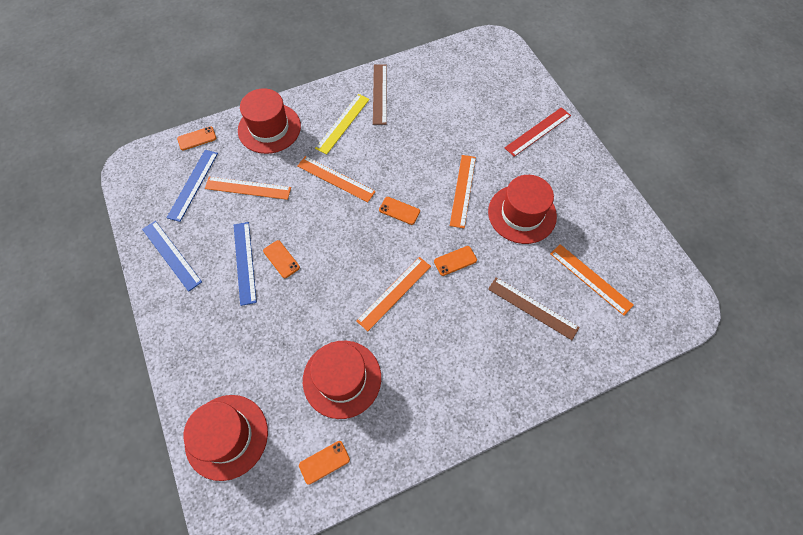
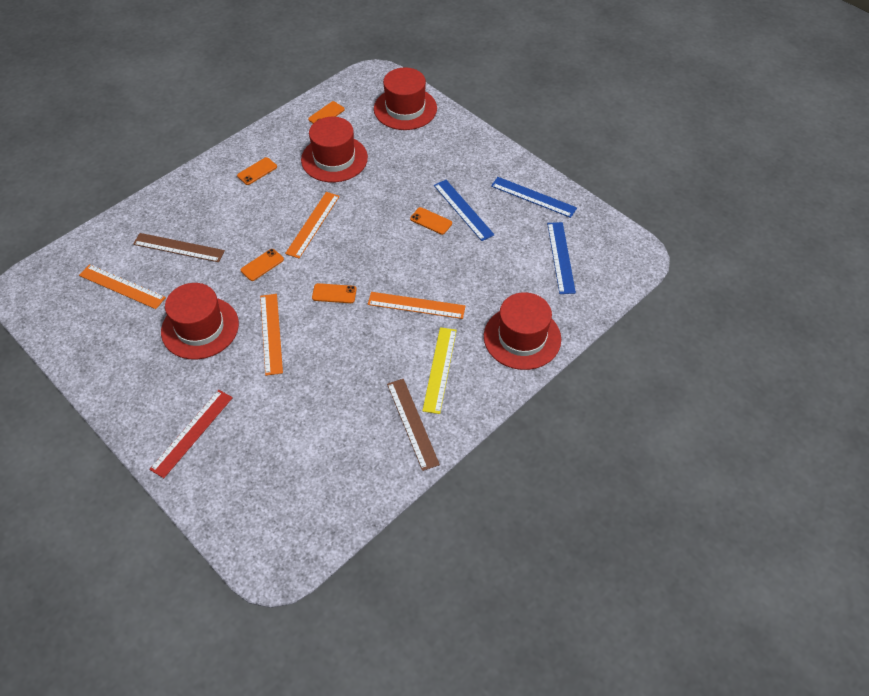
camera: 160 degrees right, 10 degrees down
(197, 138) = (594, 302): orange phone -> orange phone (257, 171)
(248, 188) = (503, 270): orange ruler -> none

